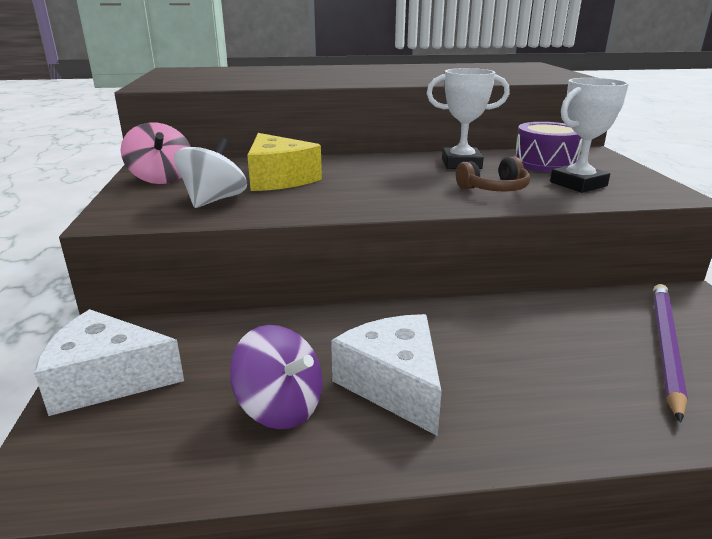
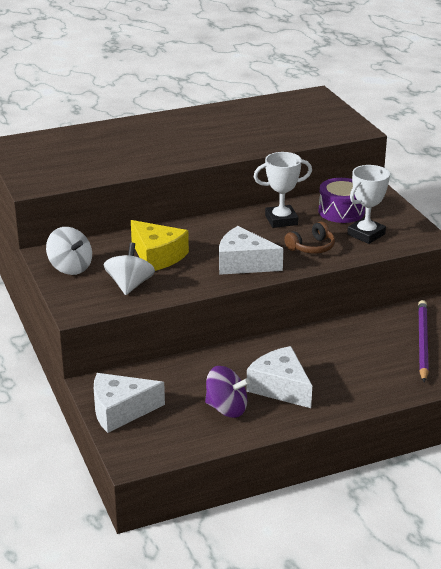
camera: 15 degrees left, 5 degrees up
(161, 178) = (70, 267): pink spinning top -> white spinning top
(388, 195) = (243, 263): none -> white cheese

